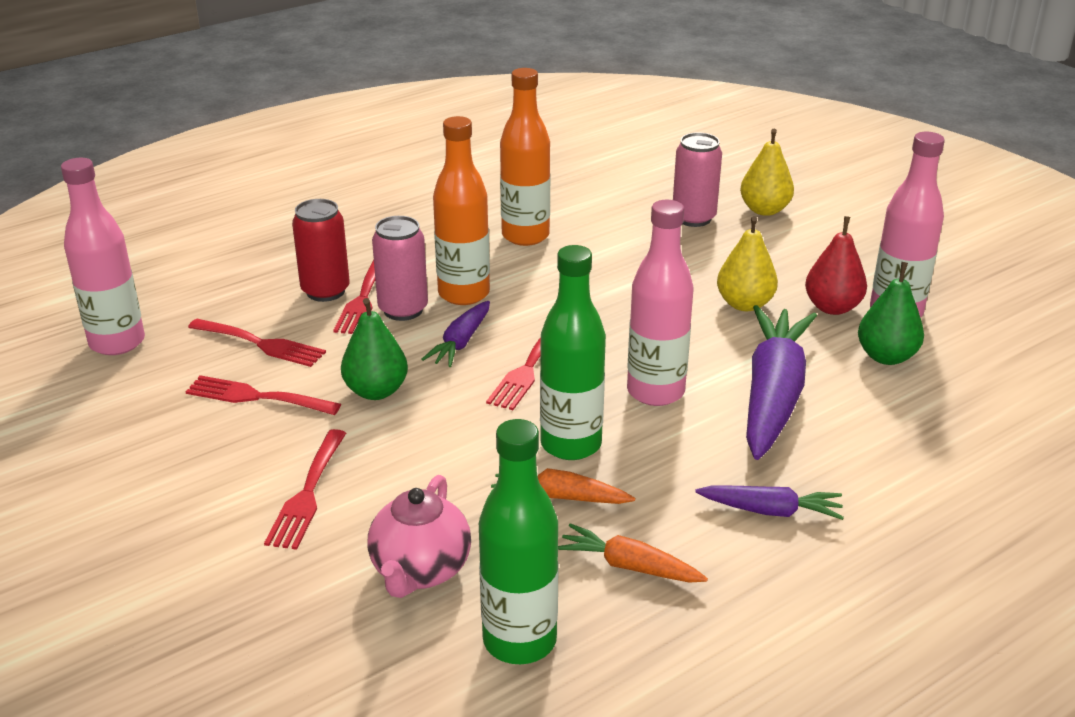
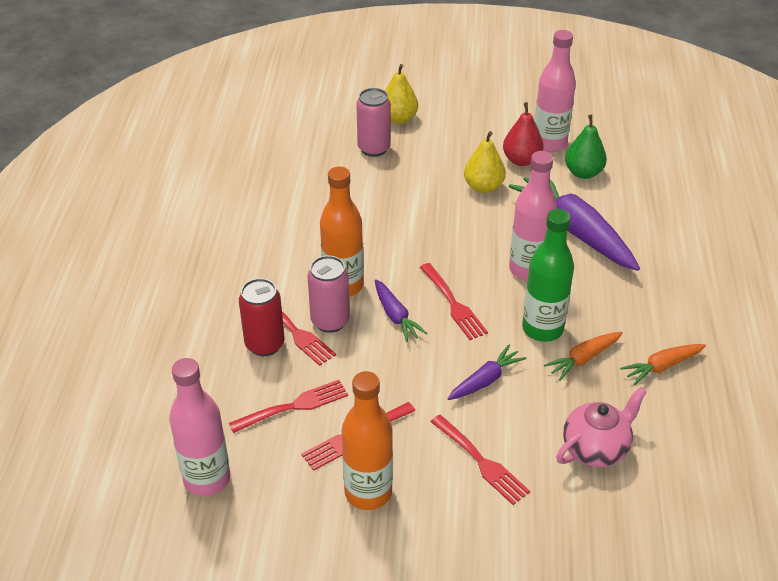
camera: 50 degrees left, 10 degrees up
(376, 391) = (407, 379): green pear -> none
(420, 571) = (595, 449): pink teapot -> pink teapot turned 90 degrees counterclockwise
(519, 641) = (683, 439): green bottle -> none
(525, 236) = (308, 223): orange bottle -> orange bottle (368, 492)
(770, 511) = (665, 292): purple carrot -> purple carrot (485, 380)

